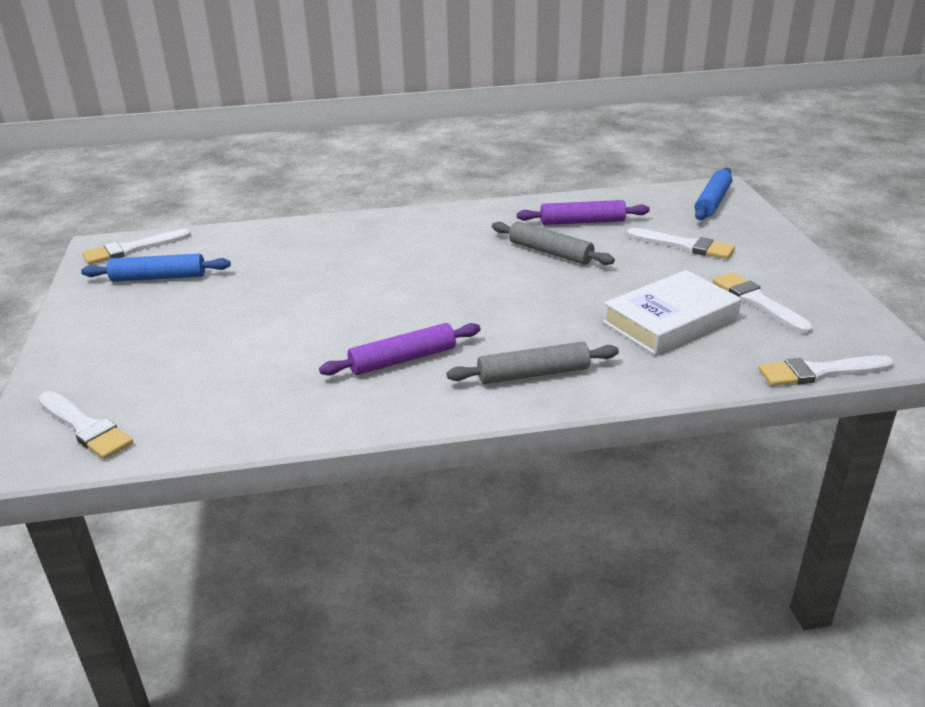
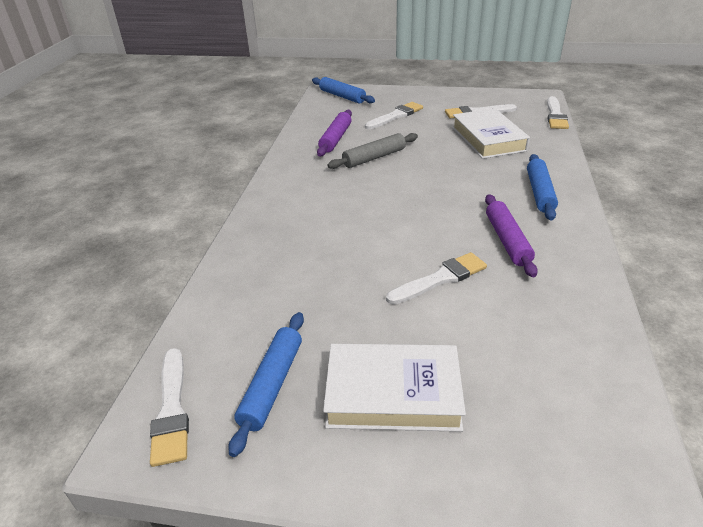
camera: 70 degrees left, 5 degrees up
(85, 427) = (590, 455): white brush -> white brush (440, 279)
(152, 327) = (393, 393): none -> white book
(533, 374) = (539, 192): grey rolling pin -> blue rolling pin

